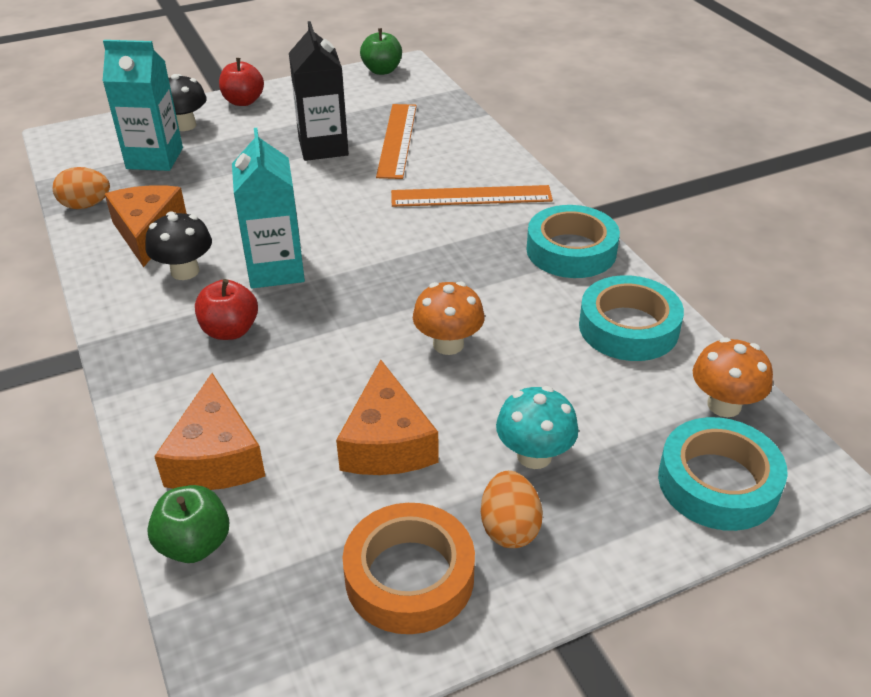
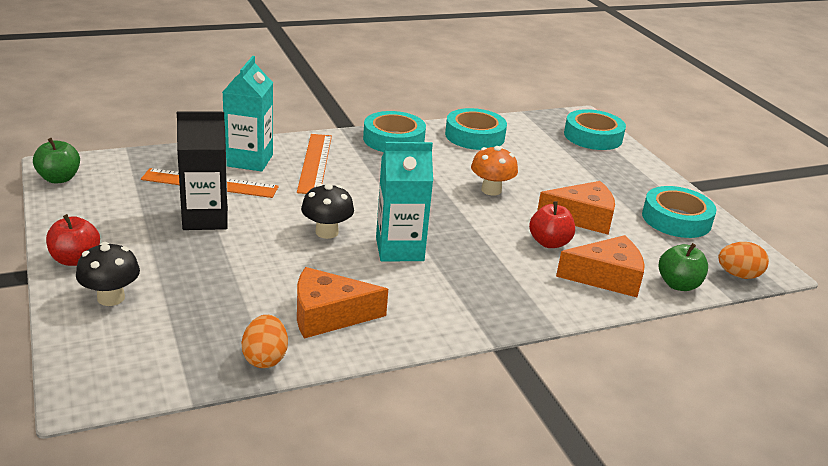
camera: 90 degrees left, 10 degrees down
(155, 158) = (180, 316): turquoise carton -> turquoise carton (249, 160)
(185, 271) = (395, 293): black mushroom -> black mushroom (326, 232)
(230, 330) = (476, 271): red apple -> red apple (549, 243)
(409, 576) = (676, 219): orange tape -> turquoise tape
(509, 528) = (636, 190): orange egg -> orange egg (738, 275)
(534, 455) = (584, 177): turquoise mushroom -> none
(724, 405) = (538, 125): orange mushroom -> none

